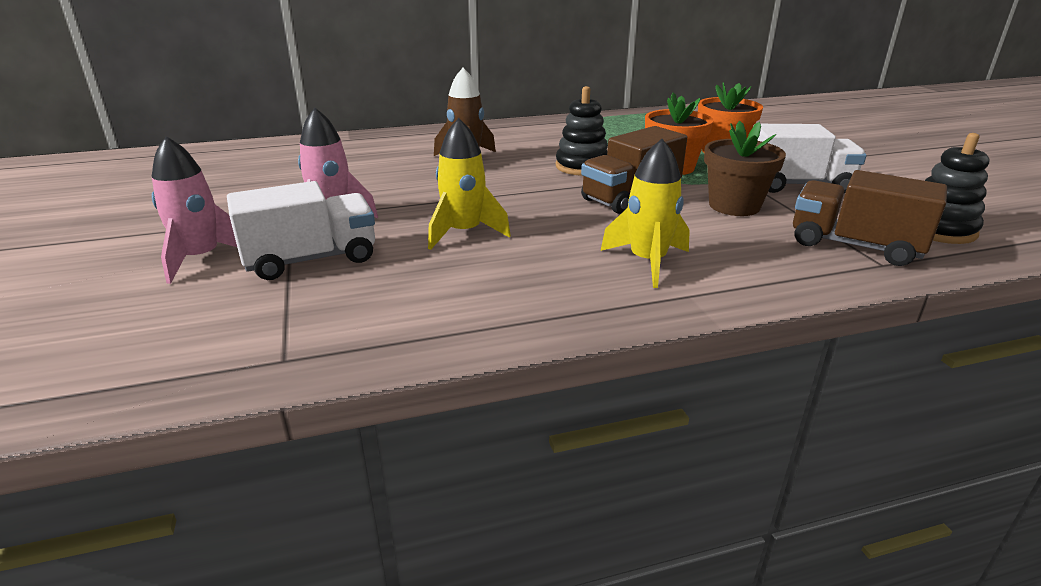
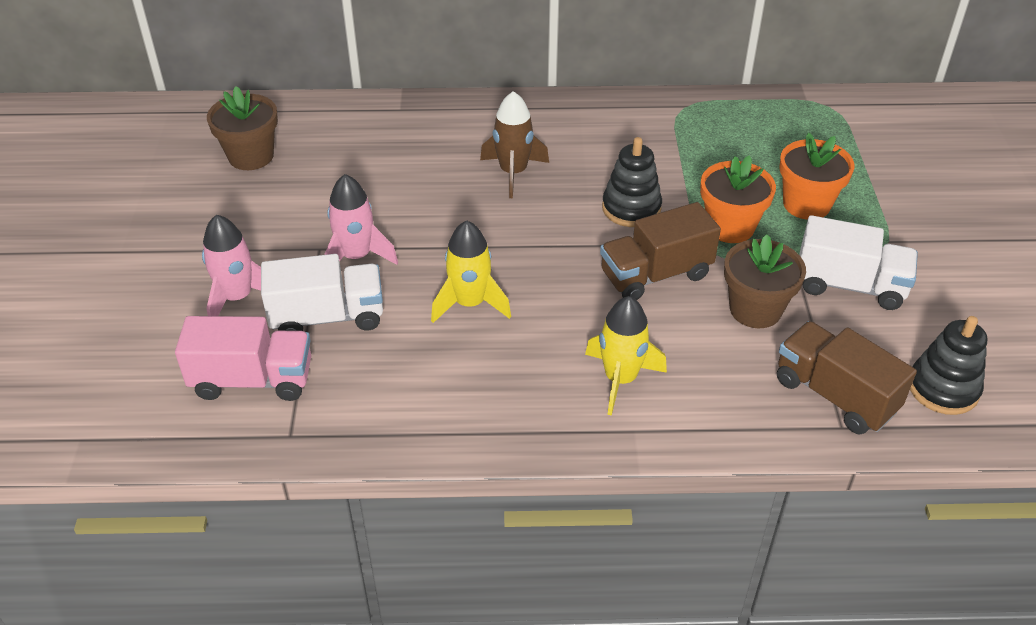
camera: 15 degrees right, 15 degrees up
(209, 173) = (251, 156): none -> brown flower pot
(226, 318) = (253, 380): none -> pink truck

